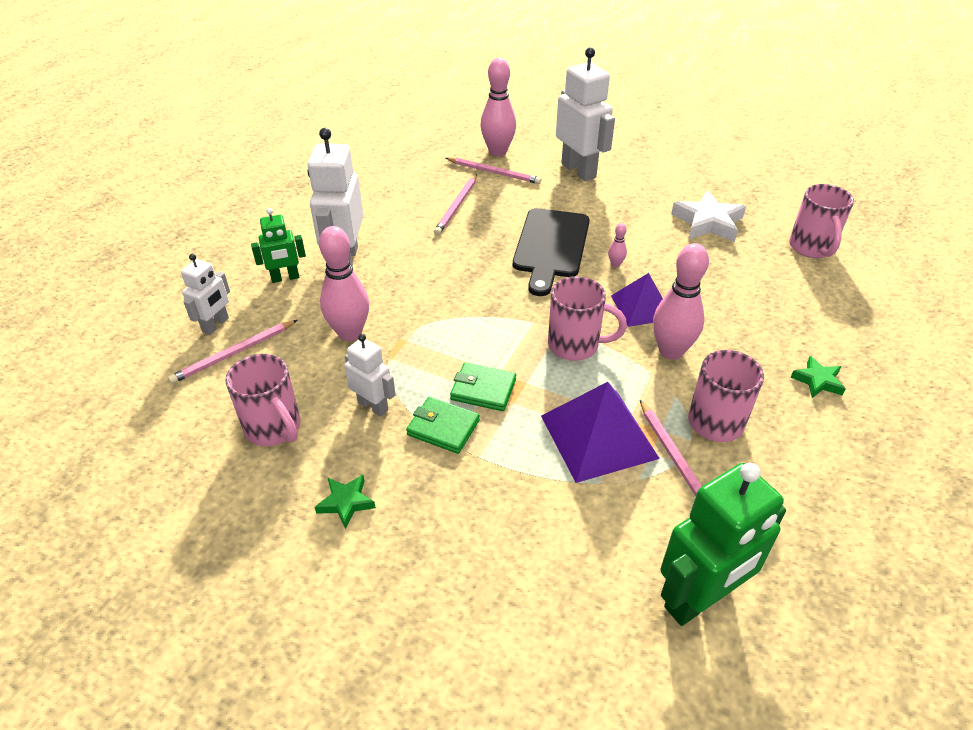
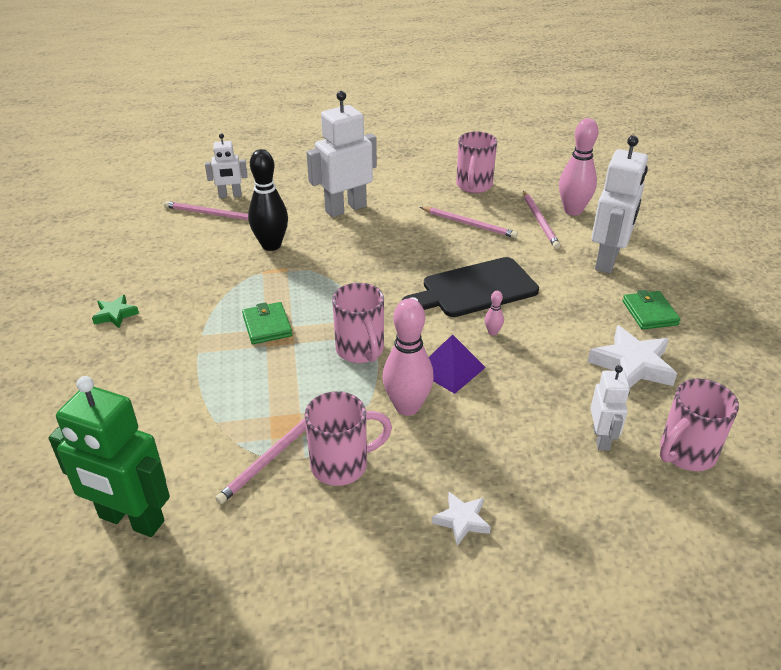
camera: 55 degrees right, 5 degrees down
(274, 428) = (157, 259): pink mug -> pink mug (474, 186)
(285, 278) = (301, 196): green robot -> none
(350, 333) = (271, 245): pink bowling pin -> black bowling pin
(373, 406) = (209, 286): white robot -> white robot (601, 438)
(443, 427) = (213, 324): green wallet -> green wallet (649, 313)
(456, 206) = (469, 224): pink pencil -> pink pencil turned 135 degrees counterclockwise
(599, 436) = (265, 403): purple pyramid -> none
(817, 381) = (462, 520): green star -> white star

